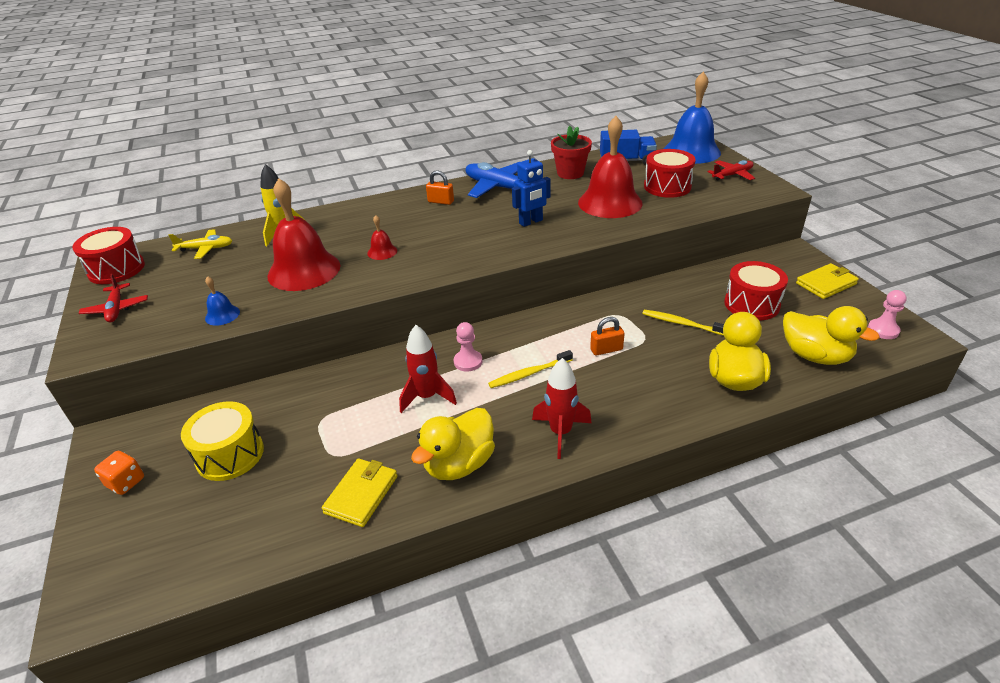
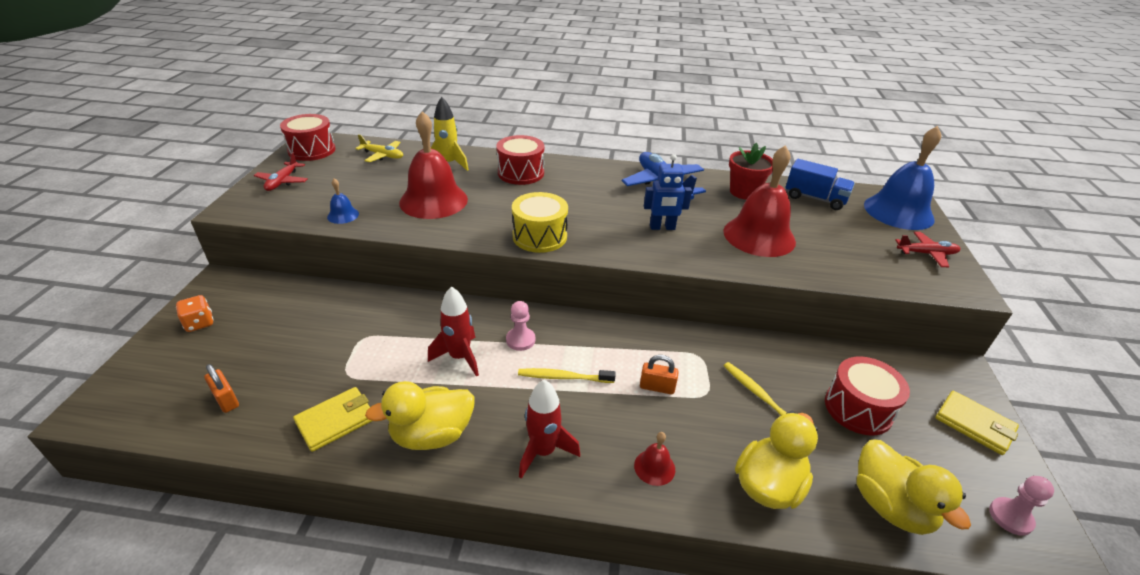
camera: 25 degrees right, 0 degrees up
(230, 454) = (279, 335): yellow drum -> yellow drum (539, 236)
(382, 252) = (507, 207): red bell -> red bell (654, 467)
(441, 201) = (598, 179): orange padlock -> orange padlock (226, 400)
(667, 186) = (837, 240): red drum -> red drum (521, 173)
(826, 284) = (974, 424): yellow wallet -> yellow wallet turned 45 degrees clockwise

